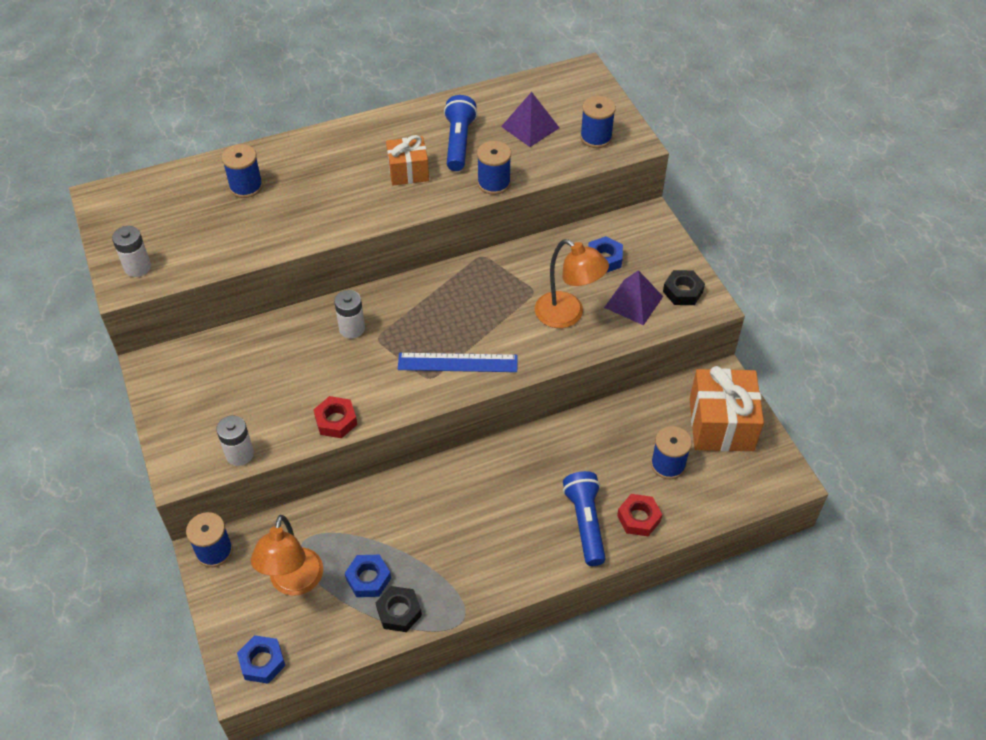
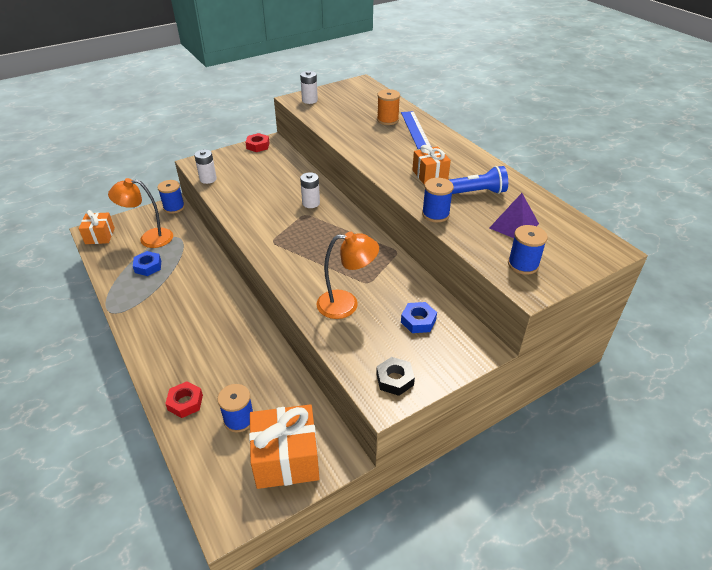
camera: 80 degrees right, 10 degrees down
(246, 186) = (387, 120): blue spool -> orange spool
(262, 662) = (100, 236): blue nut -> orange gift
(336, 421) = (233, 208): red nut -> red nut (258, 146)
(399, 612) = (122, 283): black nut -> none
(457, 363) = (288, 252): blue ruler -> blue ruler (415, 129)
(567, 315) = (346, 304): orange lamp -> orange lamp turned 120 degrees counterclockwise
(585, 523) = (183, 369): blue flashlight -> none
(633, 302) = (372, 345): purple pyramid -> none

